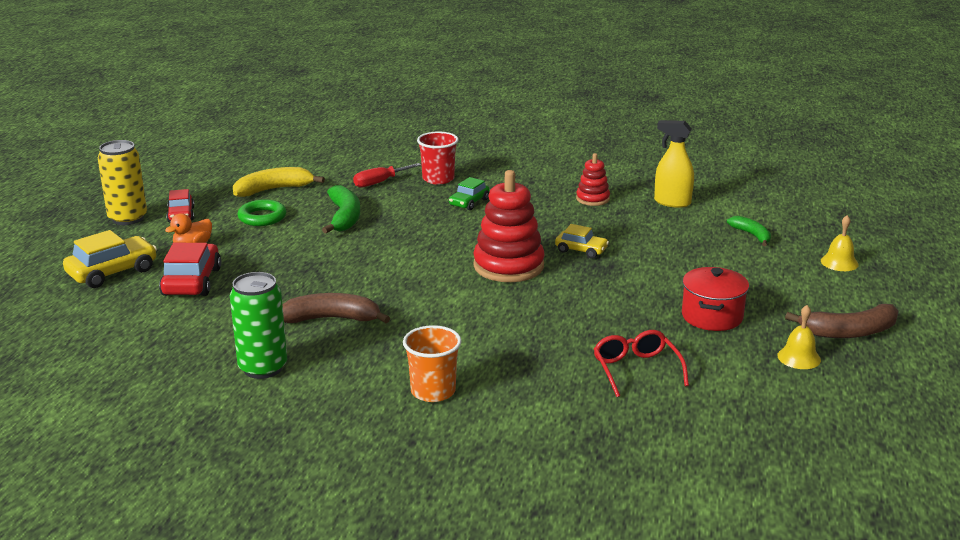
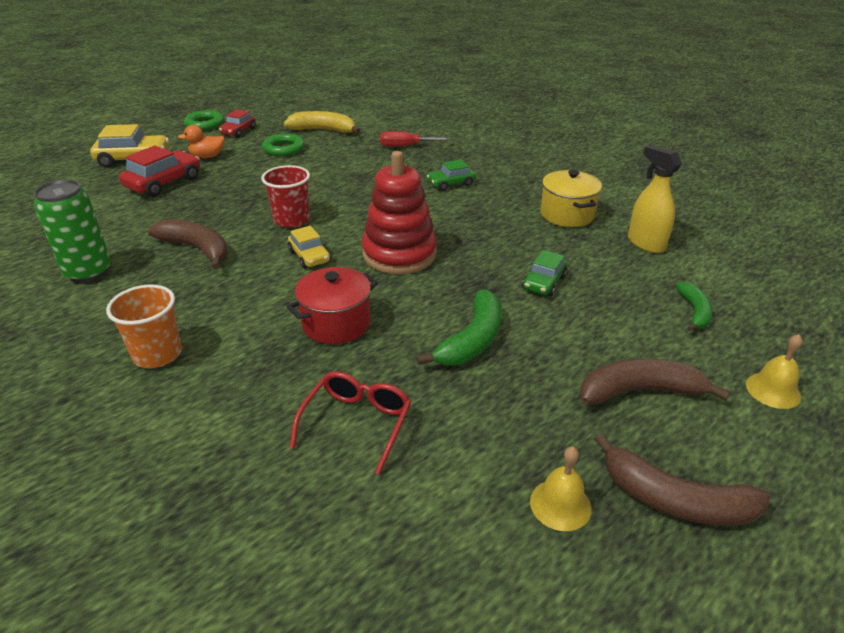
camera: 35 degrees right, 10 degrees up
(128, 218) = (205, 124): yellow can -> green ring
(344, 217) = (338, 166): green banana -> green banana (472, 340)
(438, 179) = (455, 156): red cup -> red cup (291, 220)
(581, 250) = (486, 262): yellow car -> yellow car (309, 256)
(592, 199) = (567, 214): red stacking toy -> yellow pot
(638, 250) = (544, 283): none -> green car
(712, 316) = (523, 394): red pot -> red pot (336, 323)
(773, 289) = (640, 391): none -> brown banana

